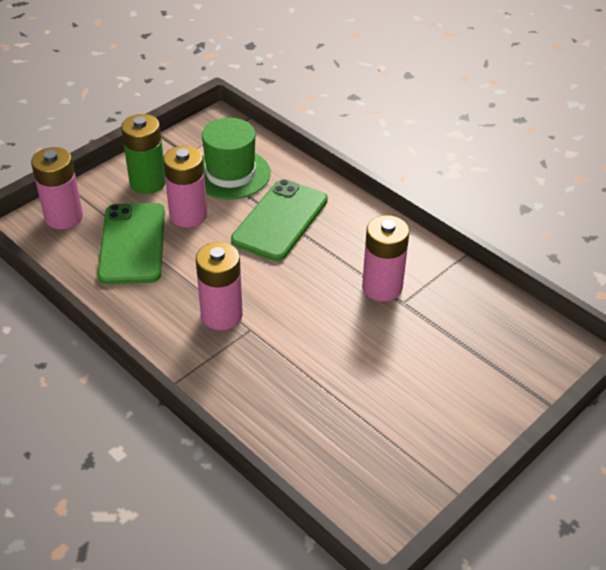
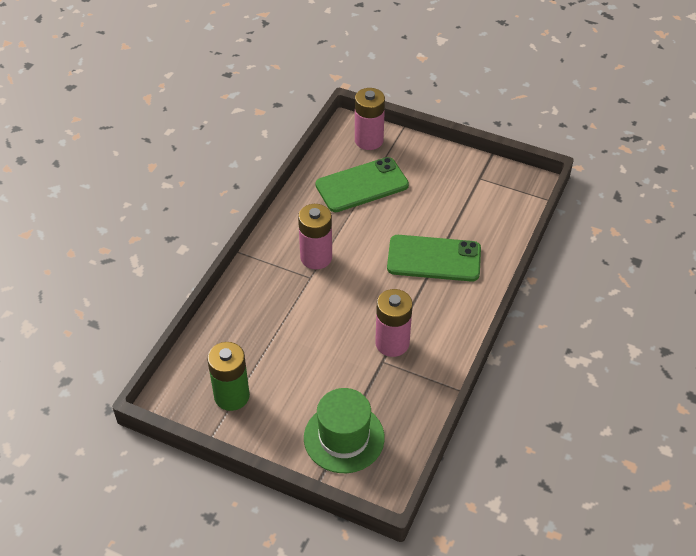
camera: 70 degrees right, 5 degrees up
(148, 182) = (431, 169): green battery -> green battery (232, 396)
(188, 215) = (408, 204): pink battery -> none
(230, 174) = (470, 212): green hat -> green hat (344, 437)

